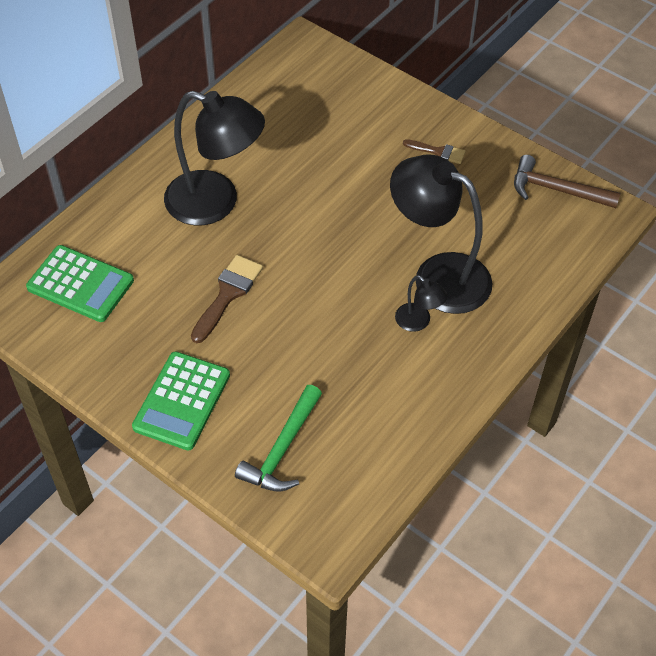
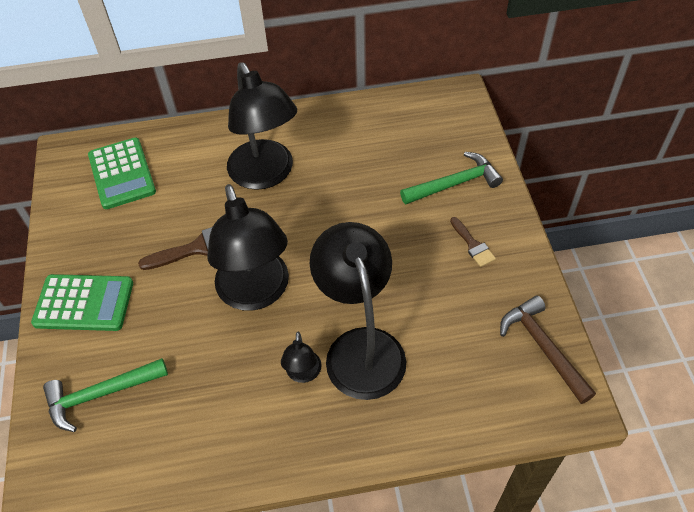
camera: 45 degrees right, 0 degrees up
(182, 401) = (84, 303): green calculator -> green calculator turned 150 degrees counterclockwise
(317, 294) = (256, 293): none -> black lamp
(376, 115) = (454, 184): none -> green hammer

